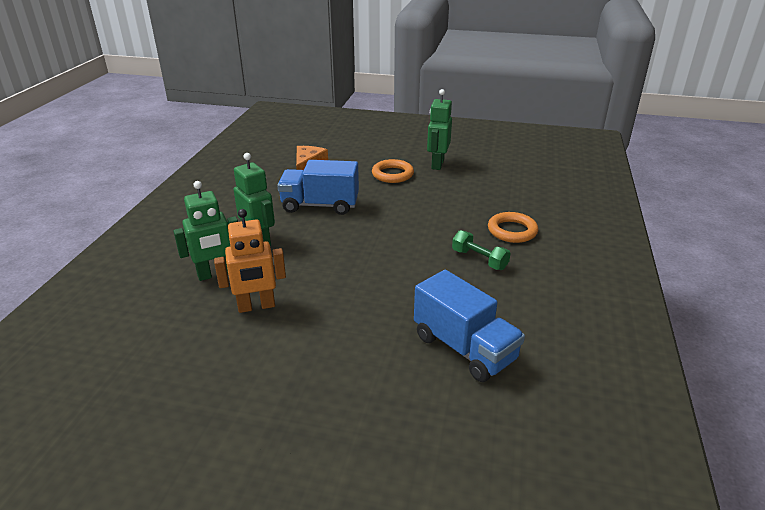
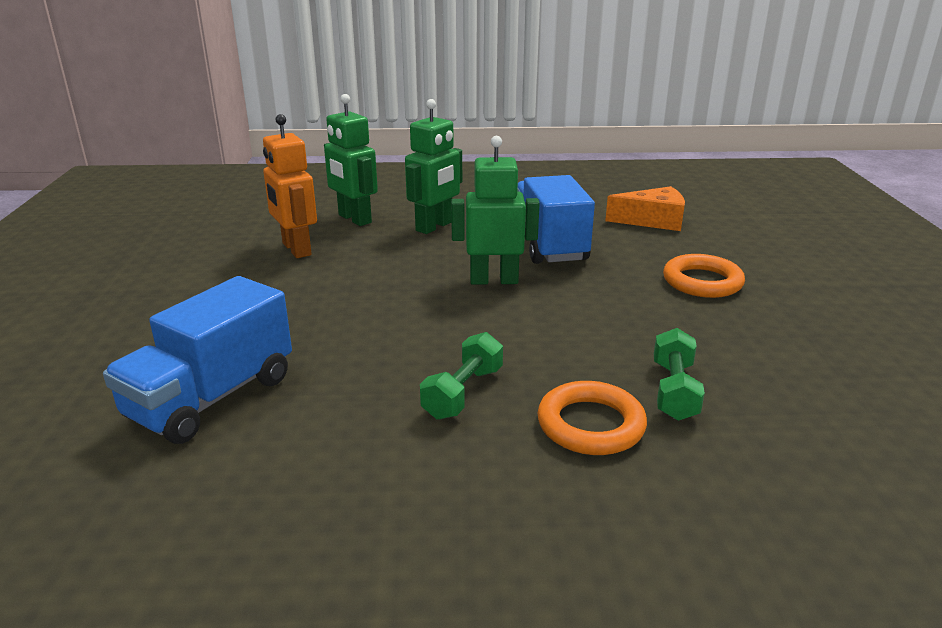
camera: 75 degrees right, 5 degrees down
(437, 164) = (794, 317): green robot -> green robot (494, 280)
(490, 206) = (674, 391): none -> green dumbbell

